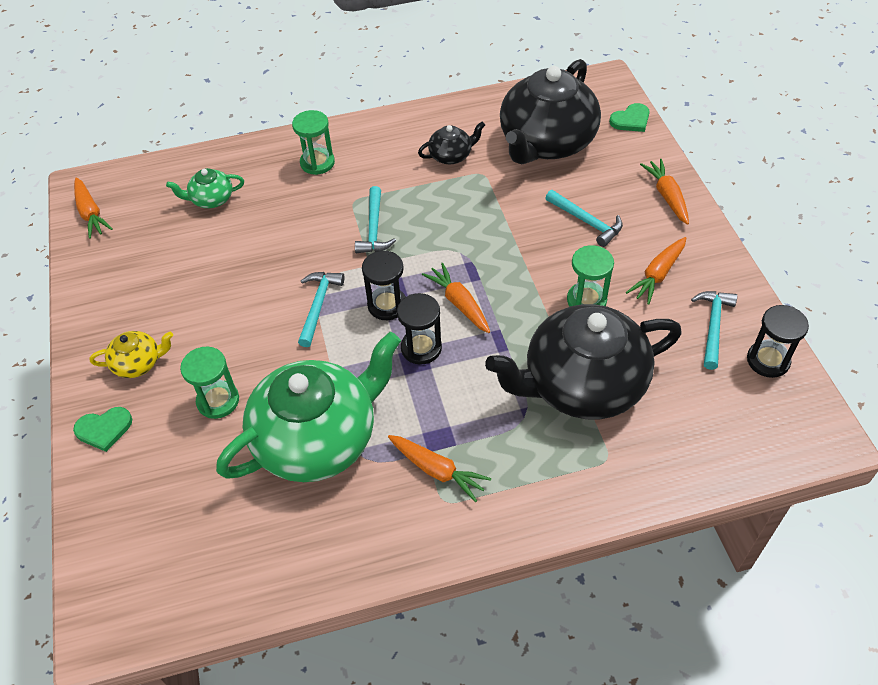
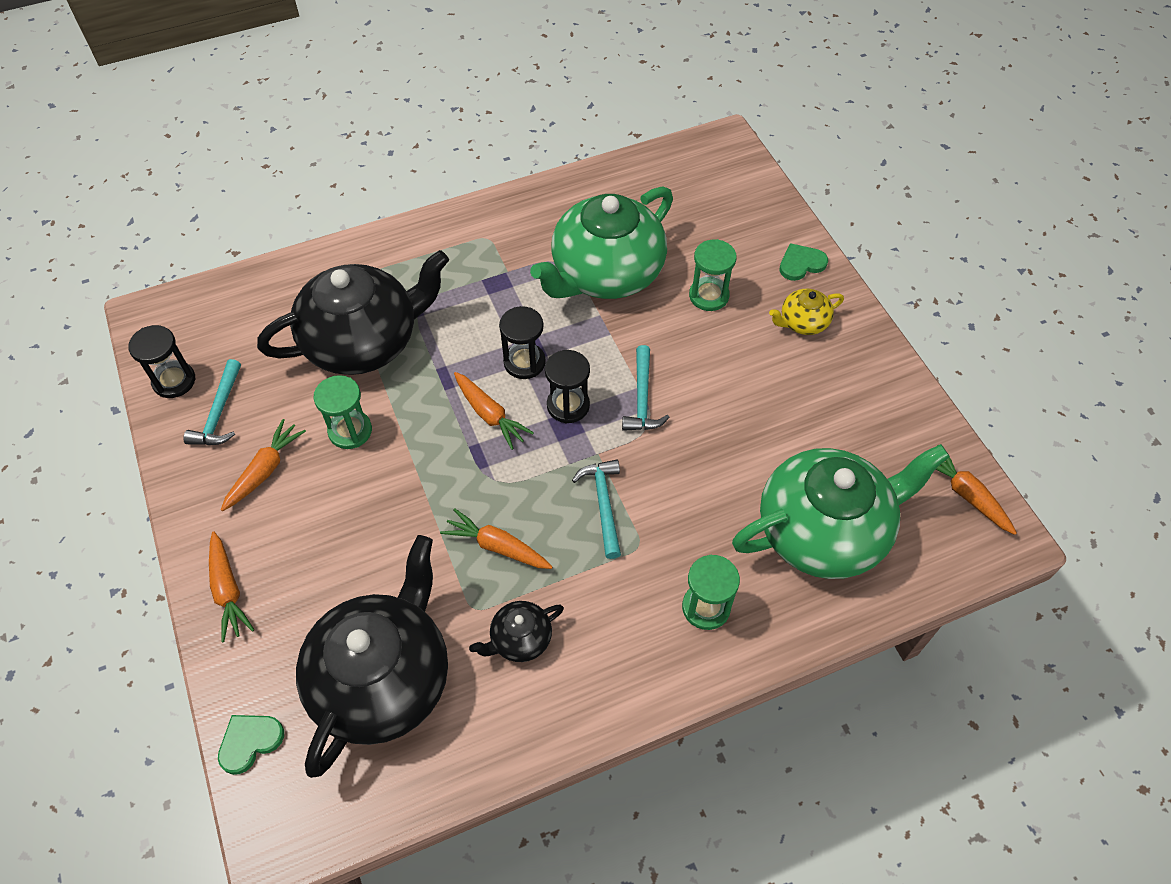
camera: 170 degrees right, 5 degrees up
(211, 199) = (824, 530): green teapot -> green teapot, size x2.30
(437, 470) = (496, 259): orange carrot -> orange carrot (497, 546)
(586, 222) = (339, 539): turquoise hammer -> none

